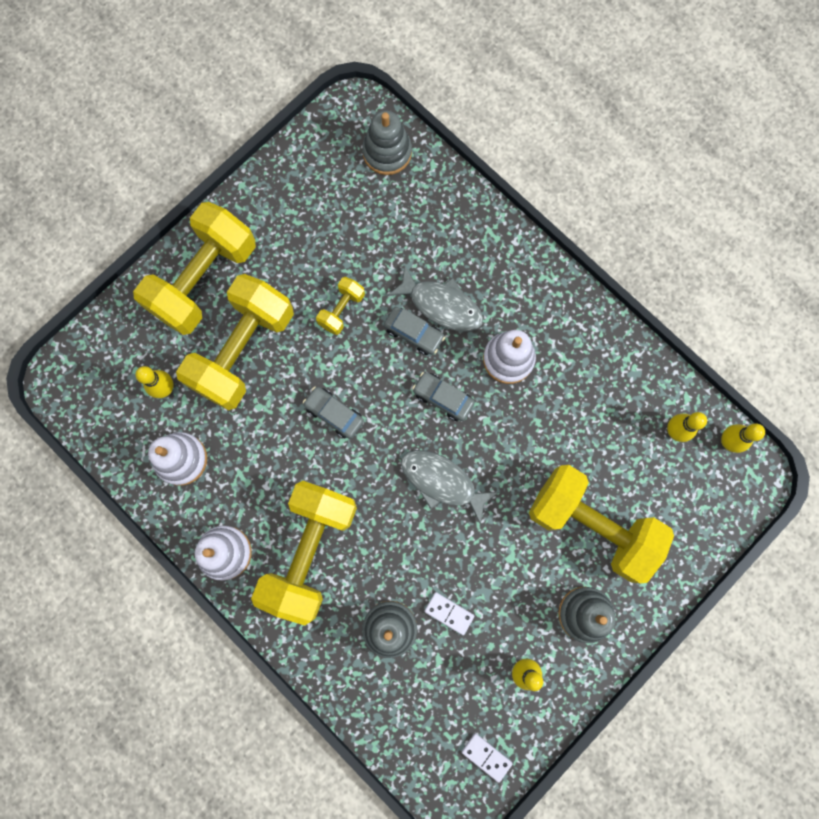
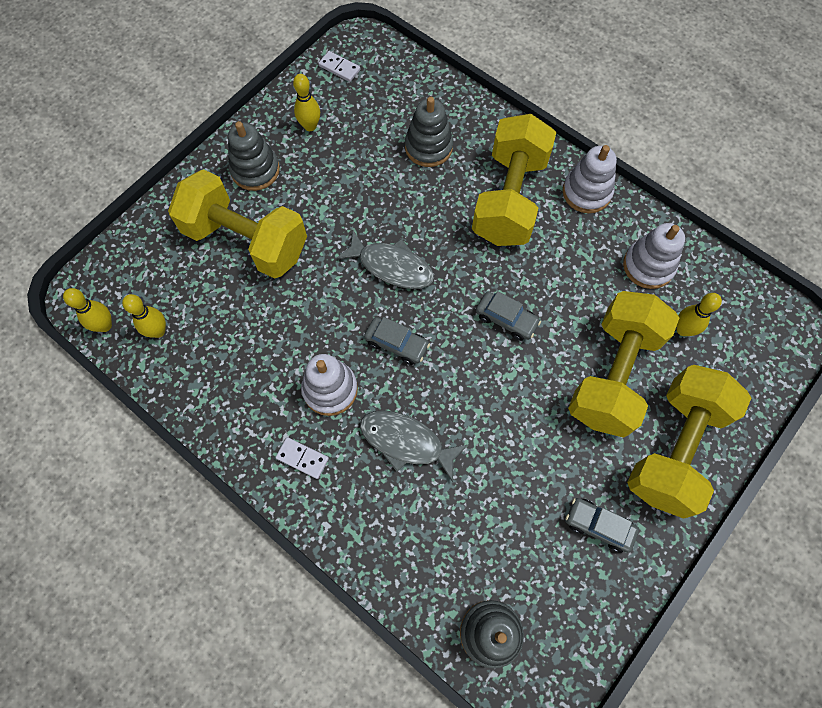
camera: 175 degrees right, 10 degrees down
(341, 310) = (515, 427): yellow dumbbell -> none
(414, 333) = (433, 408): grey car -> grey car (598, 526)
(449, 613) = (377, 162): white domino -> white domino (302, 458)

